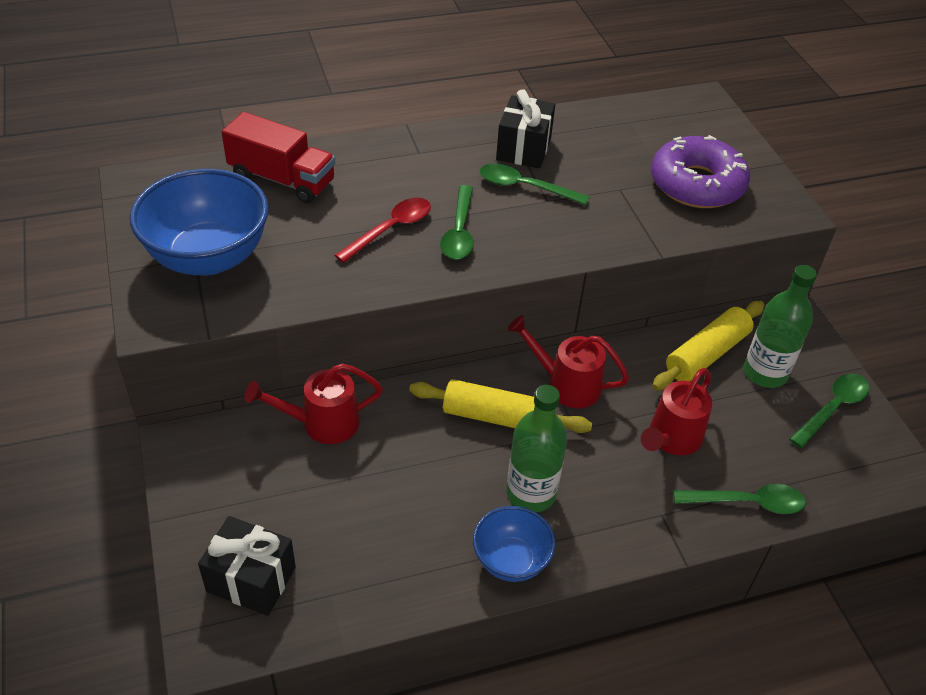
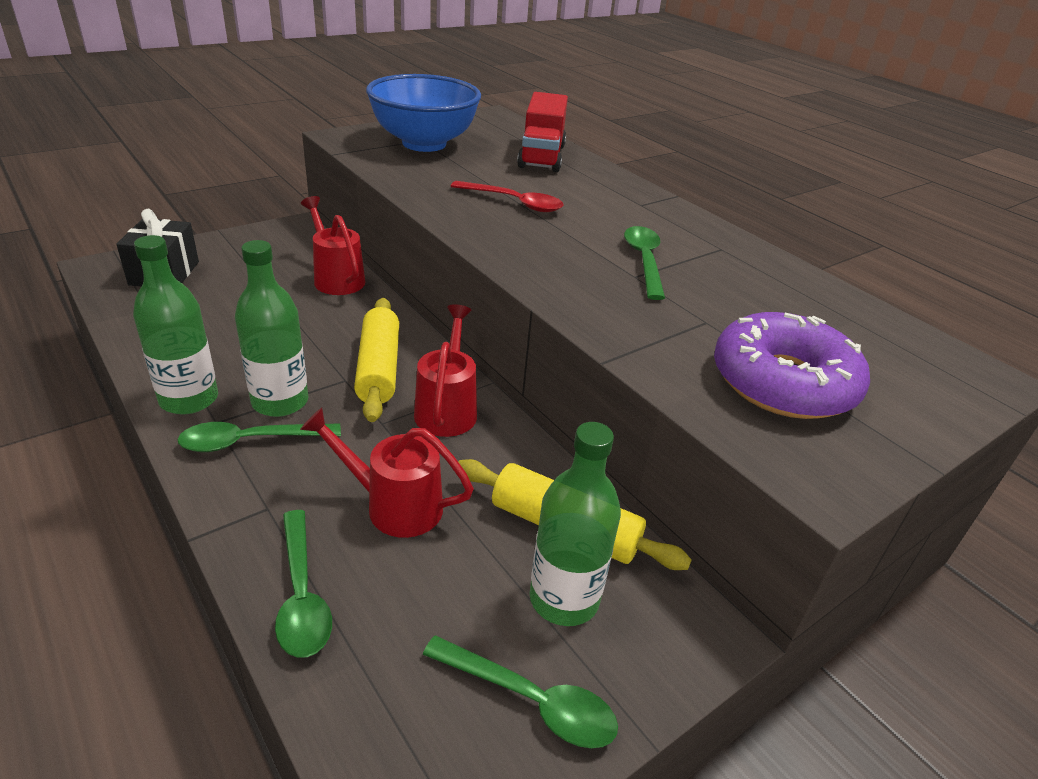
camera: 70 degrees right, 10 degrees down
(459, 232) = (538, 233): green spoon -> green spoon (250, 441)
(511, 560) = (189, 399): blue bowl -> green bottle
(523, 149) = (710, 255): black gift -> none

